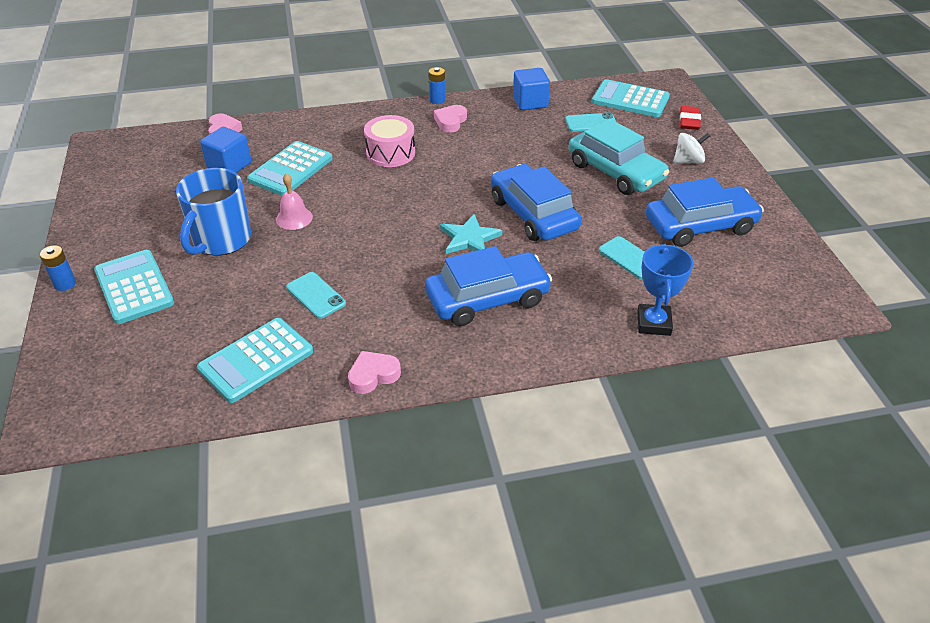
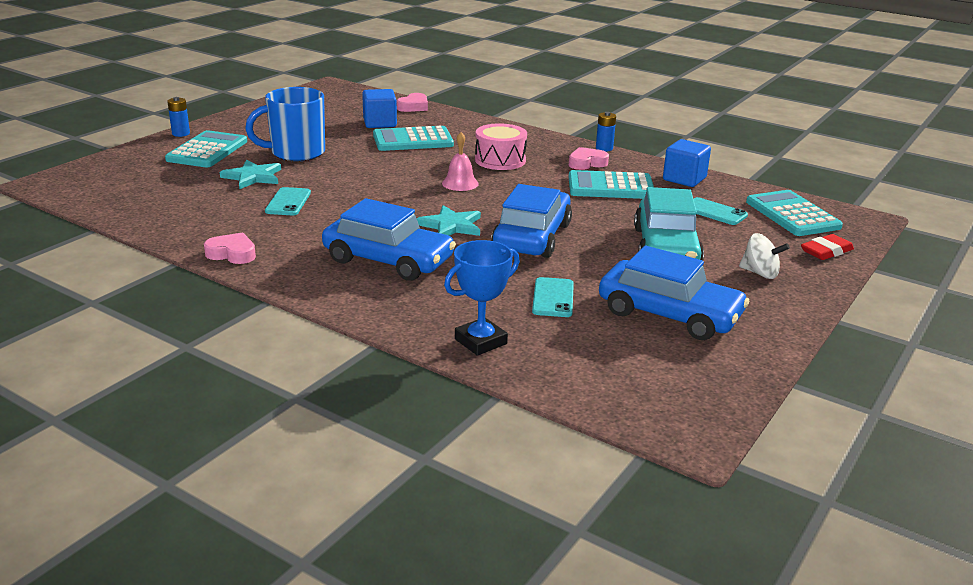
camera: 45 degrees right, 15 degrees down
(235, 289) = (253, 177): none -> turquoise star
(256, 360) = (191, 211): turquoise calculator -> turquoise calculator (610, 187)
(294, 218) = (360, 162): pink bell -> pink bell (460, 183)

